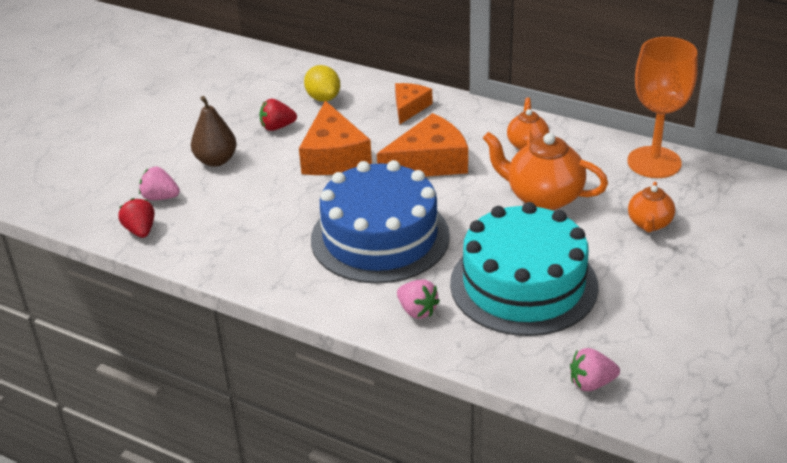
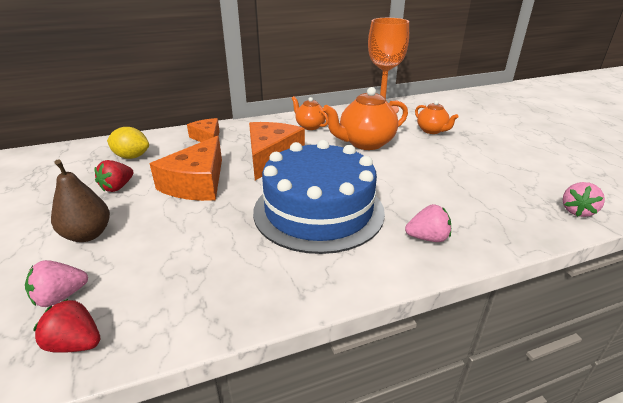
camera: 50 degrees left, 5 degrees down
(333, 156) = (197, 183): orange cheese -> orange cheese turned 75 degrees clockwise
(523, 284) = (444, 186): turquoise cake -> none

